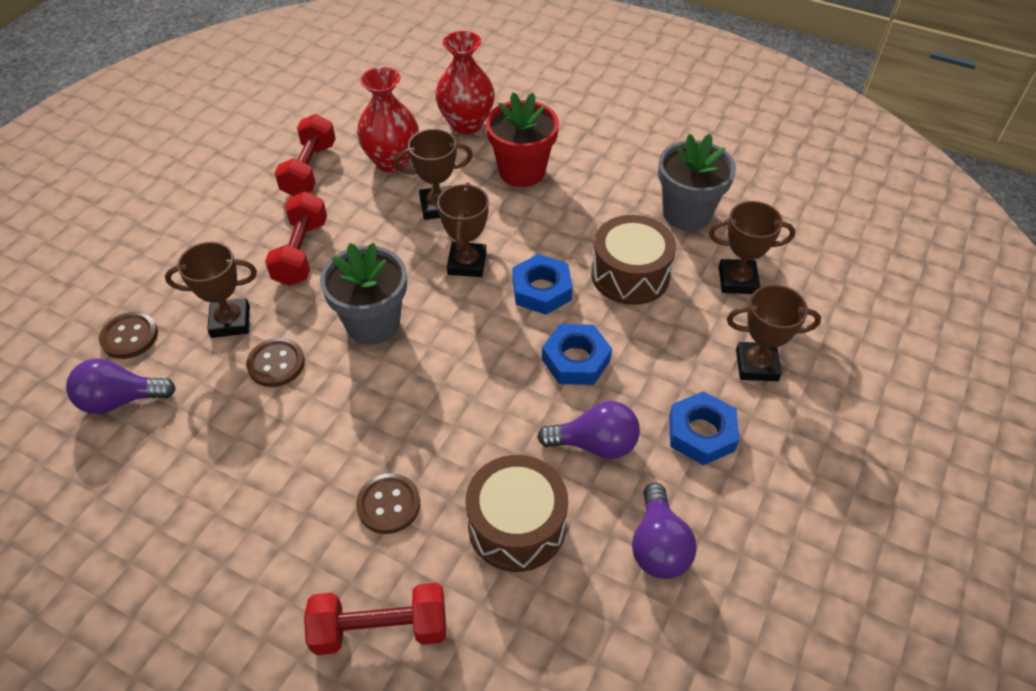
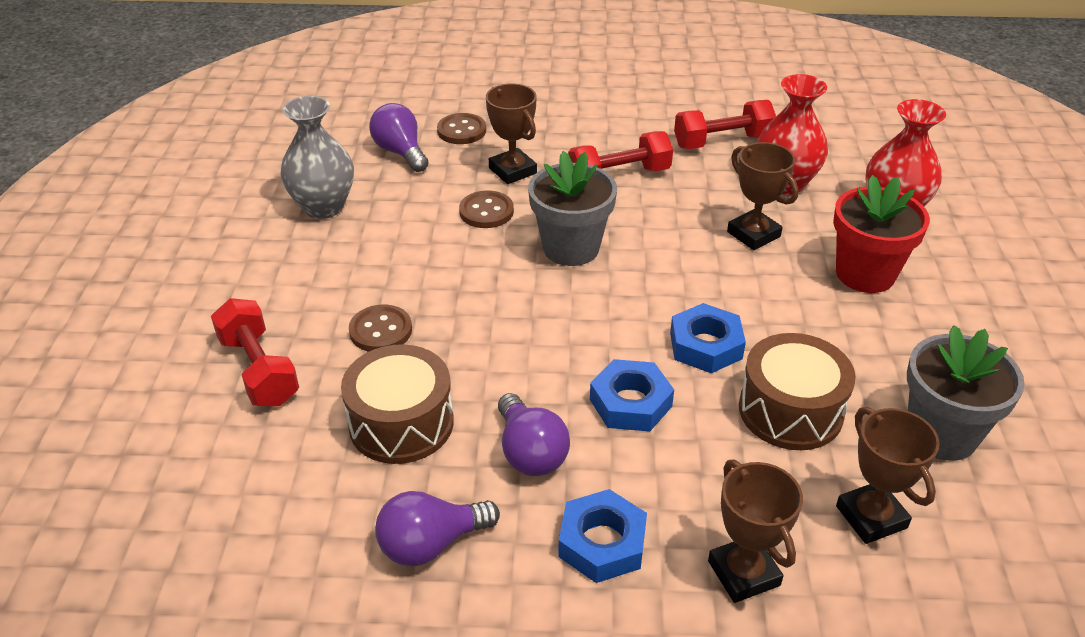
camera: 65 degrees right, 10 degrees down
(159, 498) = (323, 207): none -> grey vase
(467, 263) = (695, 280): brown trophy -> none

